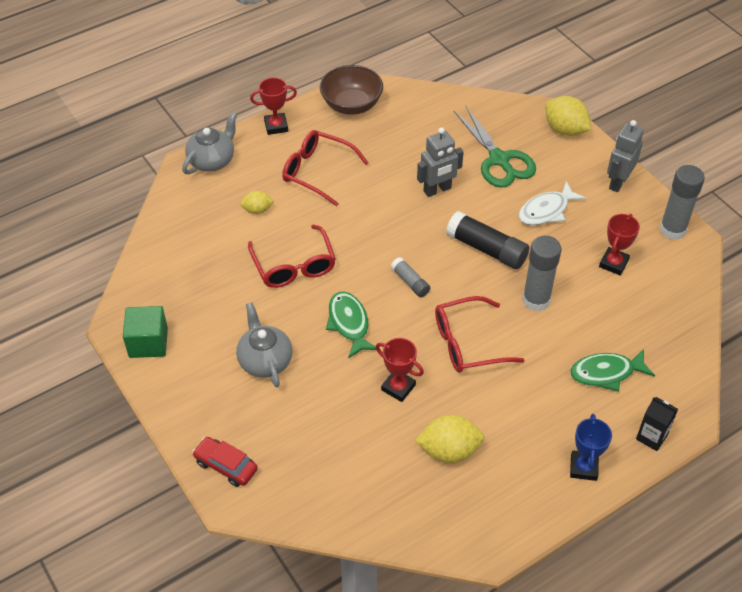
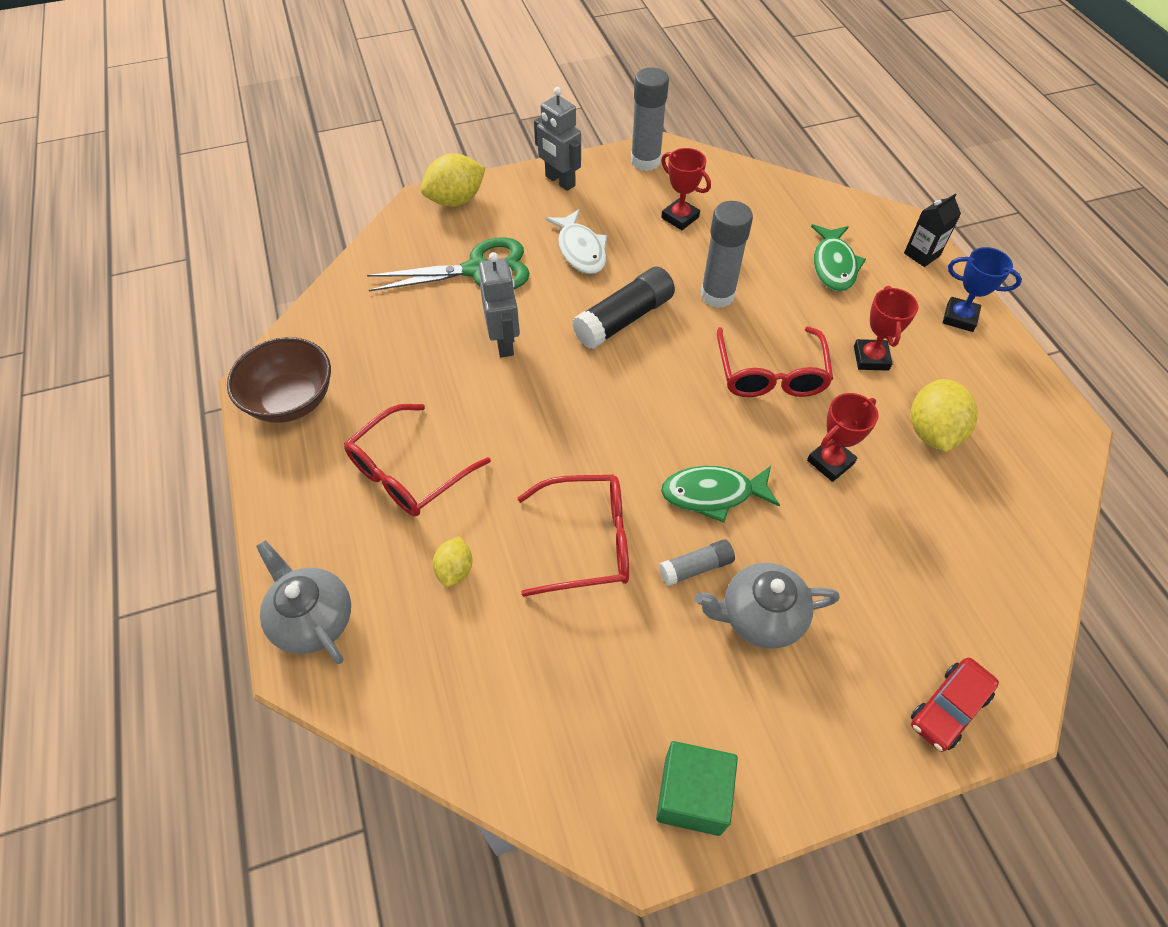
camera: 75 degrees left, 5 degrees up
(276, 126) = (282, 508): red trophy -> red trophy (871, 358)
(410, 282) = (656, 409): grey glue stick -> grey glue stick (696, 567)

